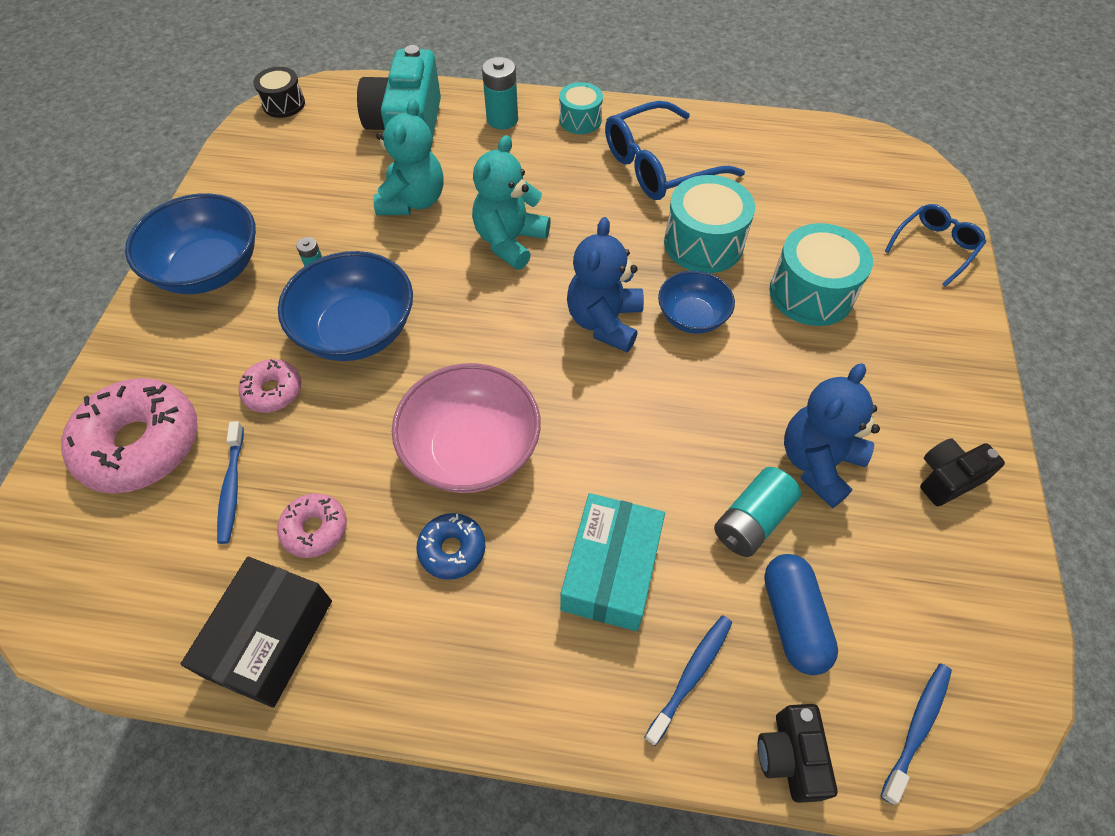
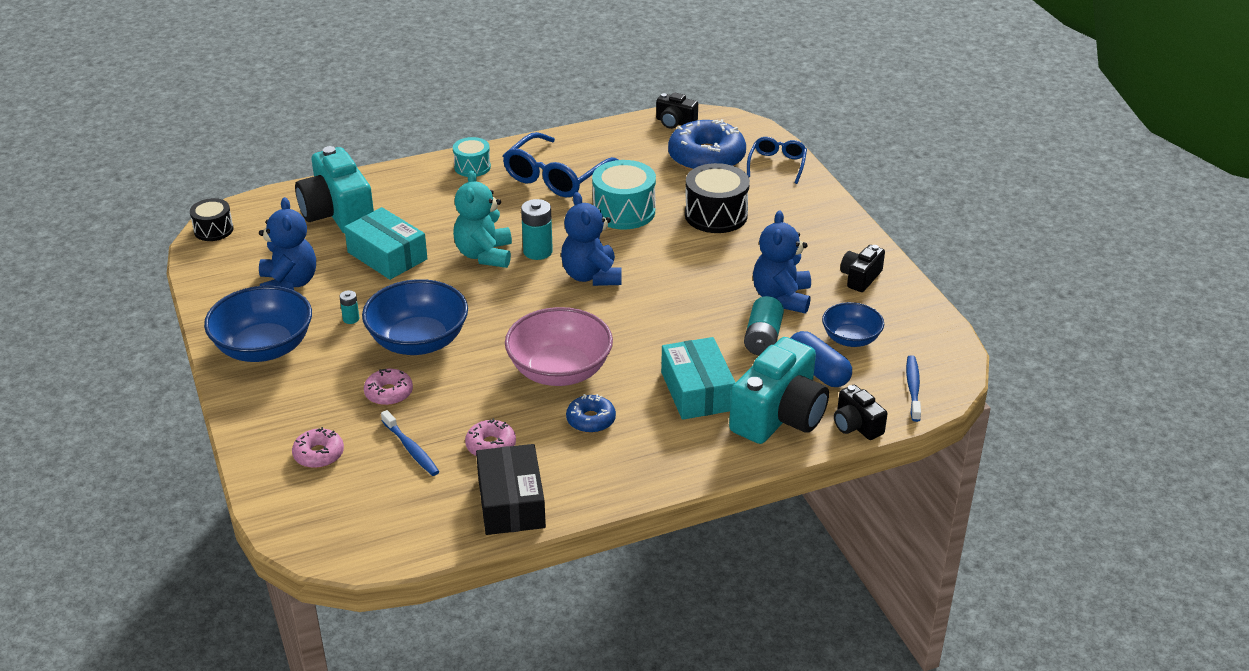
camera: 30 degrees left, 20 degrees down
(140, 444) = (319, 454): pink donut -> pink donut, size x0.51
(295, 198) = (289, 284): none -> blue teddy bear
(413, 201) = (387, 256): turquoise teddy bear -> turquoise box
(502, 119) = (410, 185): turquoise battery -> turquoise battery (538, 251)
(691, 675) = (779, 416): blue toothbrush -> turquoise camera
(692, 317) = (648, 253): blue bowl -> blue bowl (851, 339)
(811, 293) = (716, 215): turquoise drum -> black drum
(843, 141) = (675, 122): none -> black camera
(851, 204) = (706, 158): none -> blue donut

